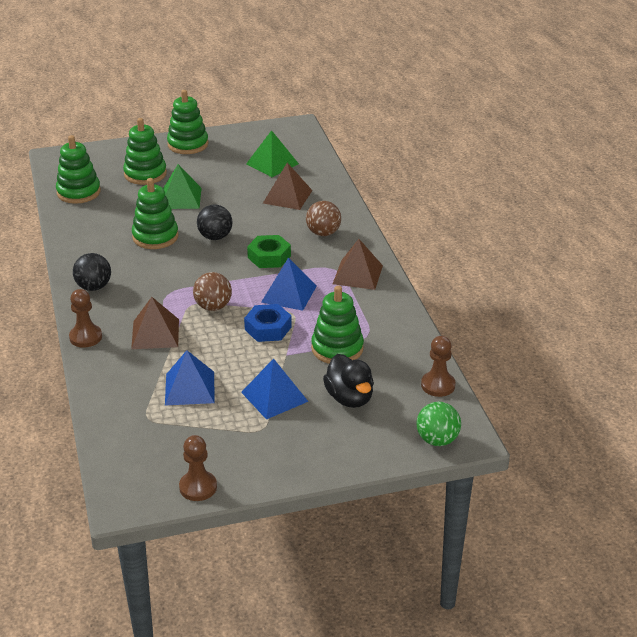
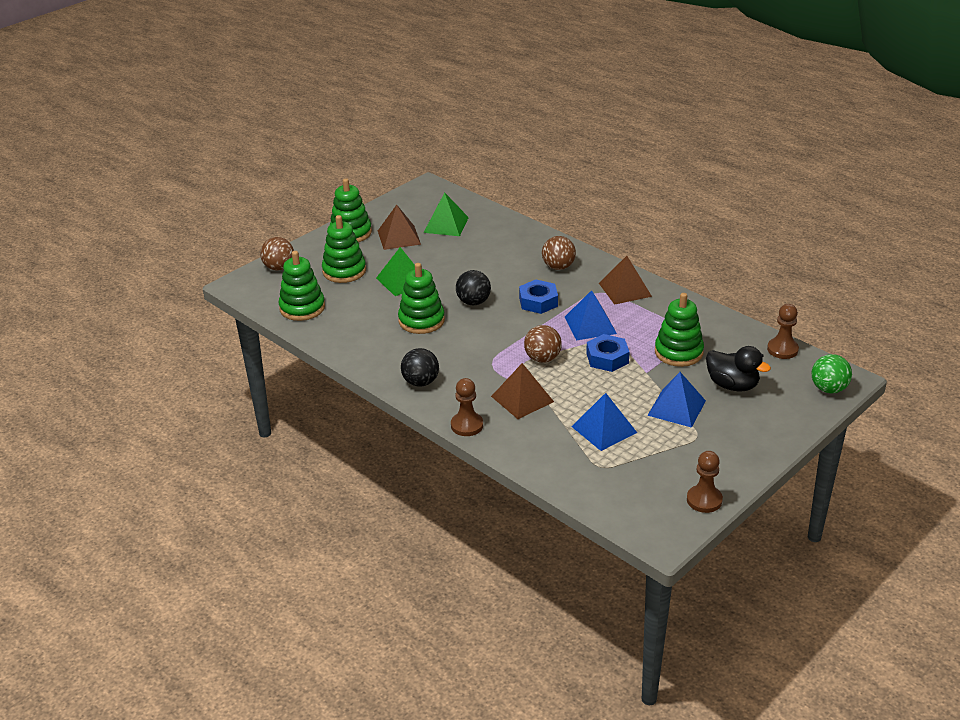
camera: 30 degrees left, 0 degrees up
(100, 154) = (279, 267): none -> brown ball
(269, 257) = (538, 302): green nut -> blue nut
(287, 196) = (492, 247): brown pyramid -> brown pyramid (399, 237)

